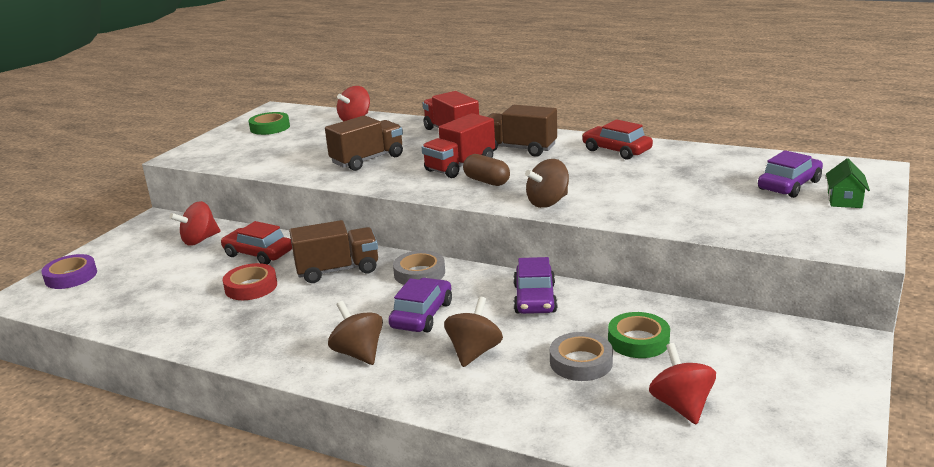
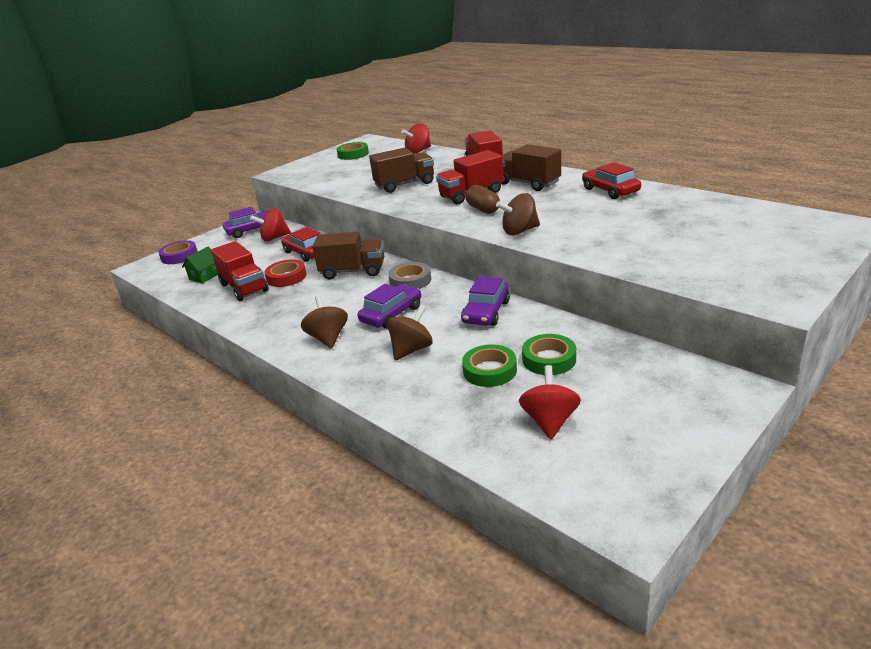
camera: 20 degrees right, 5 degrees up
(199, 306) = (244, 288): none -> red truck
(581, 362) = (490, 370): grey tape -> green tape
(789, 185) = (749, 234): purple car -> purple car (251, 230)
(844, 200) = (795, 253): green house -> green house (205, 276)

